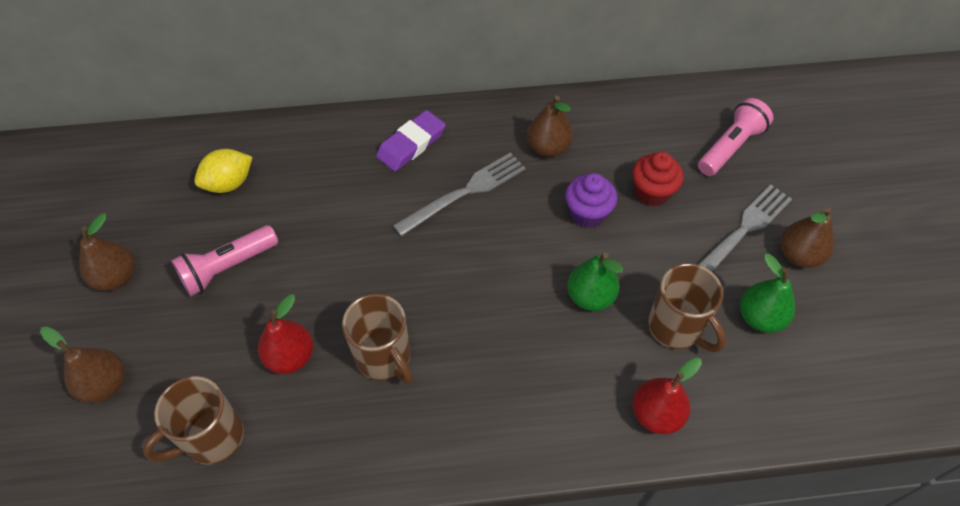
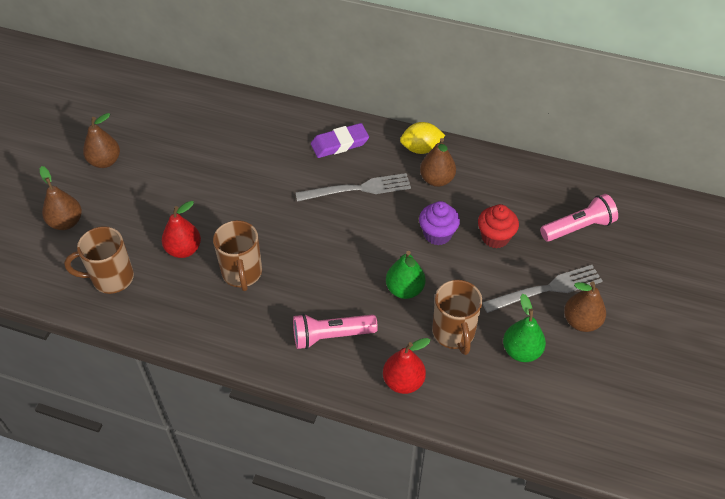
camera: 25 degrees right, 5 degrees down
(227, 268) = (174, 180): pink flashlight -> pink flashlight (331, 336)
(229, 183) = (204, 127): yellow lemon -> yellow lemon (421, 149)

